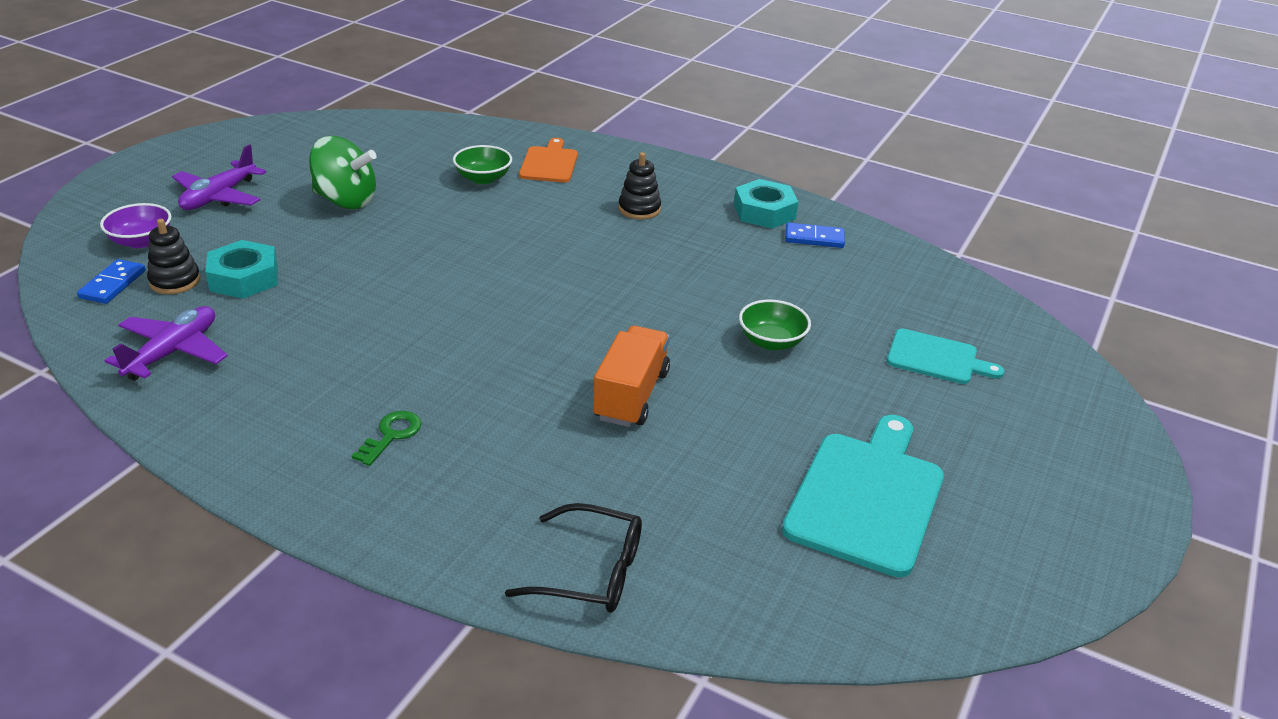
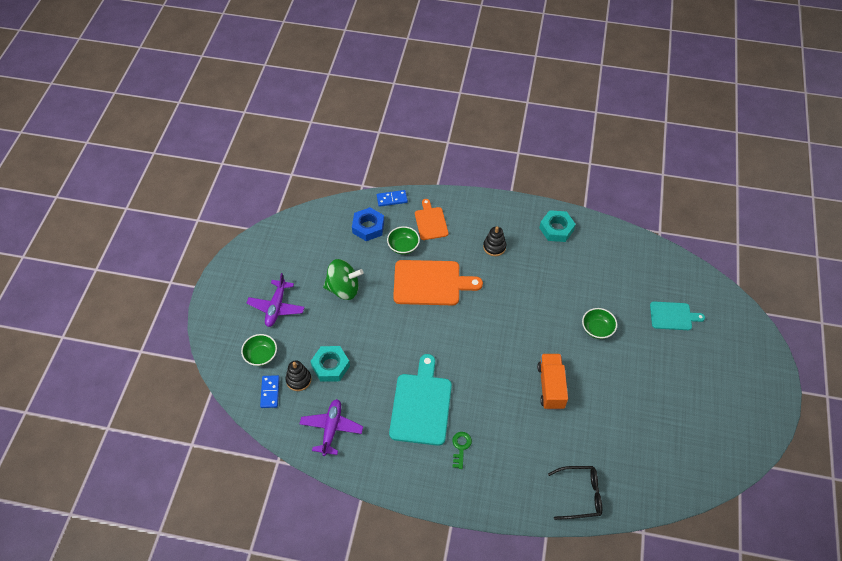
camera: 15 degrees left, 20 degrees up
(141, 241) = (261, 355): purple bowl -> green bowl
(442, 149) = (368, 227): none -> blue nut
(498, 224) = (430, 283): none -> orange cutting board
(814, 238) = (588, 243): blue domino -> blue domino (392, 199)
(867, 497) = (671, 415): turquoise cutting board -> turquoise cutting board (421, 405)

